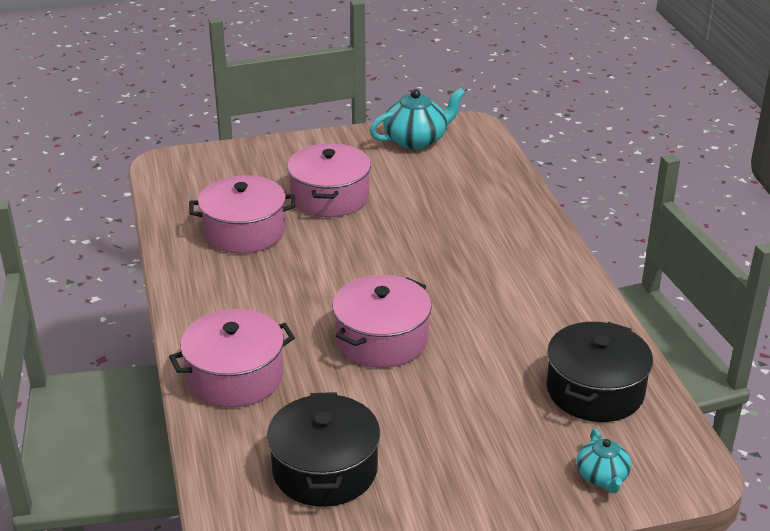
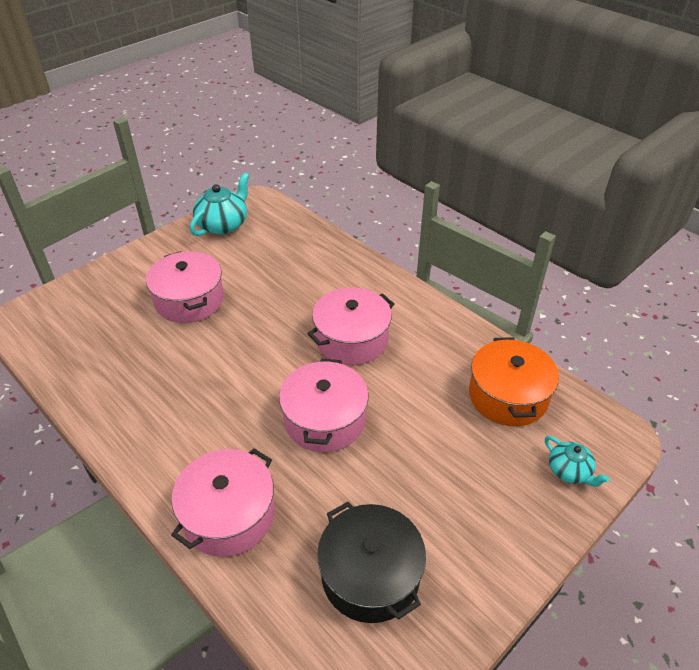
camera: 30 degrees left, 10 degrees up
(244, 231) = (138, 361): pink pot -> pink pot (351, 339)
(595, 390) = (508, 396): black pot -> orange pot

